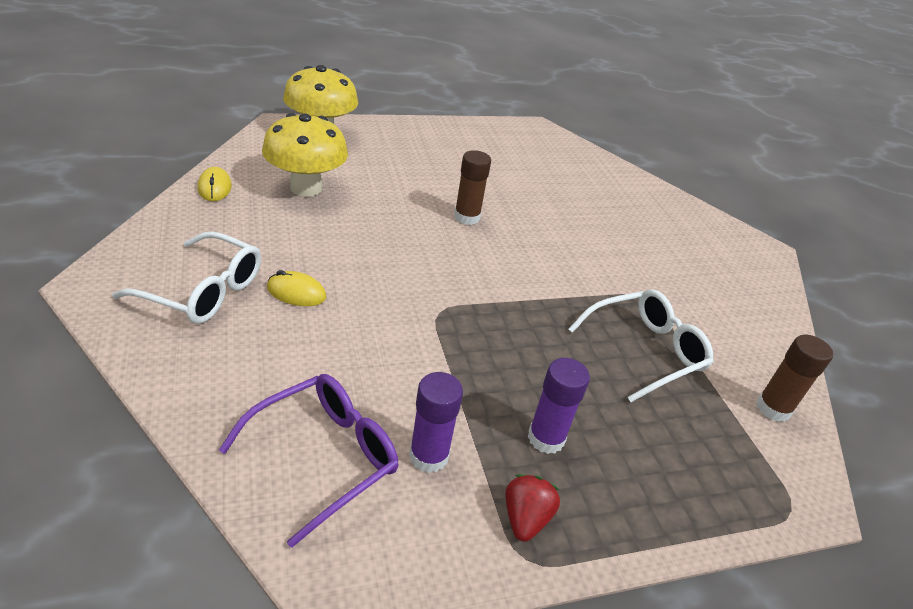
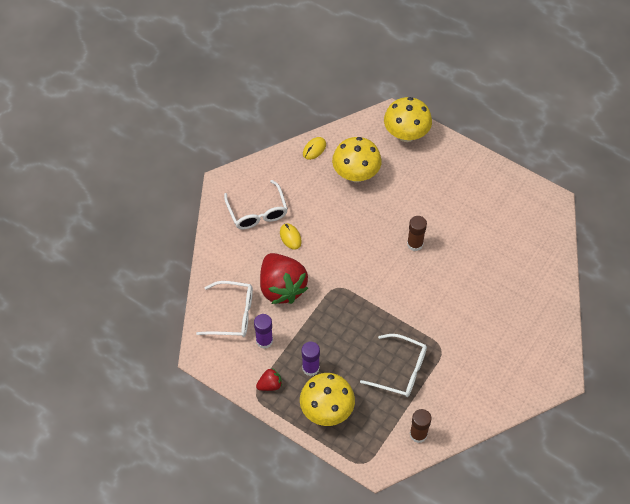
camera: 55 degrees right, 20 degrees up
(324, 457) = (233, 314): purple glasses -> white glasses
(362, 361) = (282, 287): none -> red strawberry
(648, 479) = (327, 410): none -> yellow mushroom

